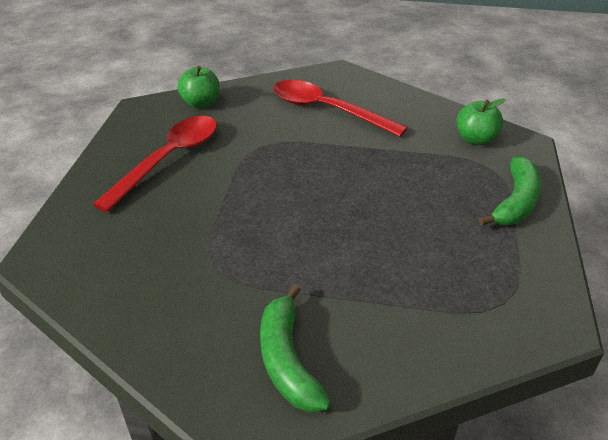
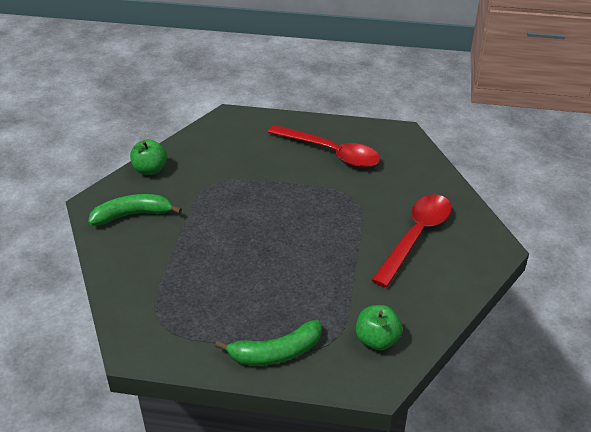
camera: 90 degrees right, 0 degrees up
(201, 103) = (414, 161): green apple -> green apple (150, 170)
(515, 202) = (276, 353): green banana -> green banana turned 45 degrees counterclockwise

